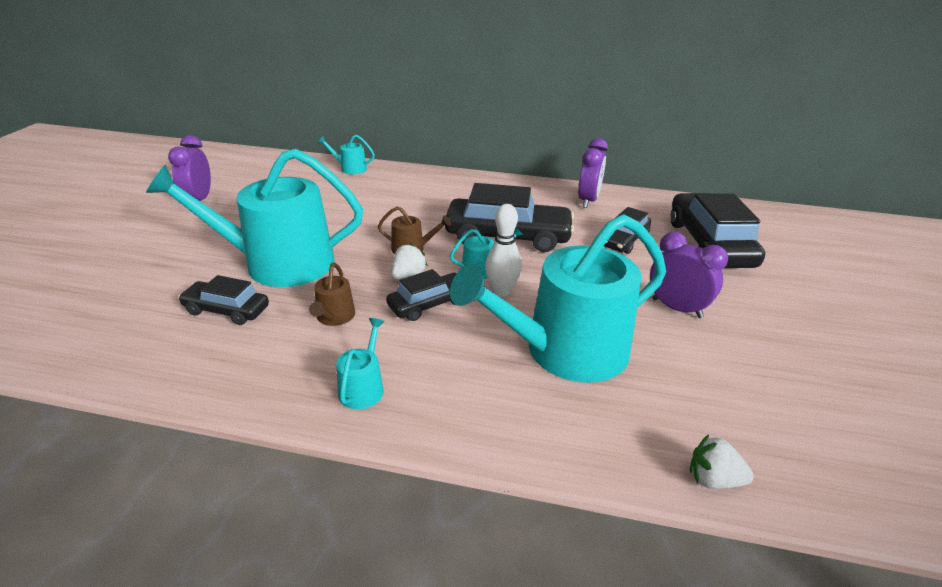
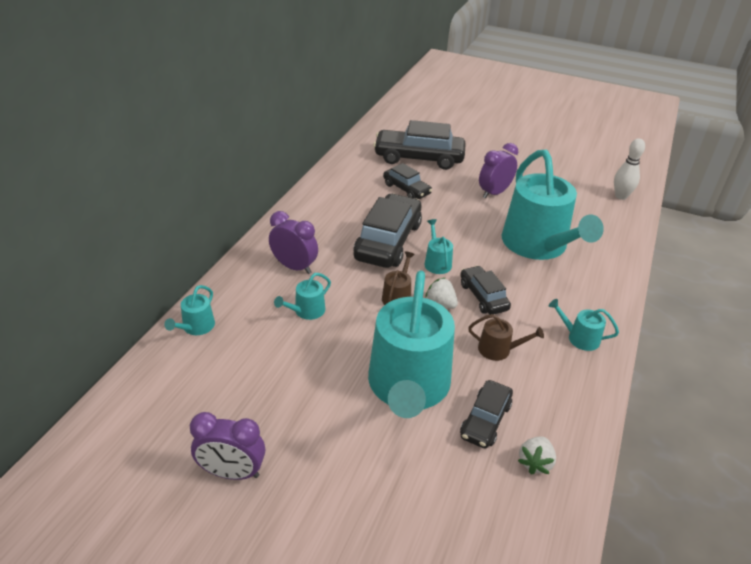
camera: 80 degrees left, 5 degrees up
(378, 206) = (306, 311): none -> turquoise watering can
(501, 291) = (469, 259): white bowling pin -> white bowling pin (621, 196)
(588, 200) = (337, 189): purple clock -> purple clock (294, 267)
(713, 479) = (632, 224): white strawberry -> white strawberry (535, 462)

